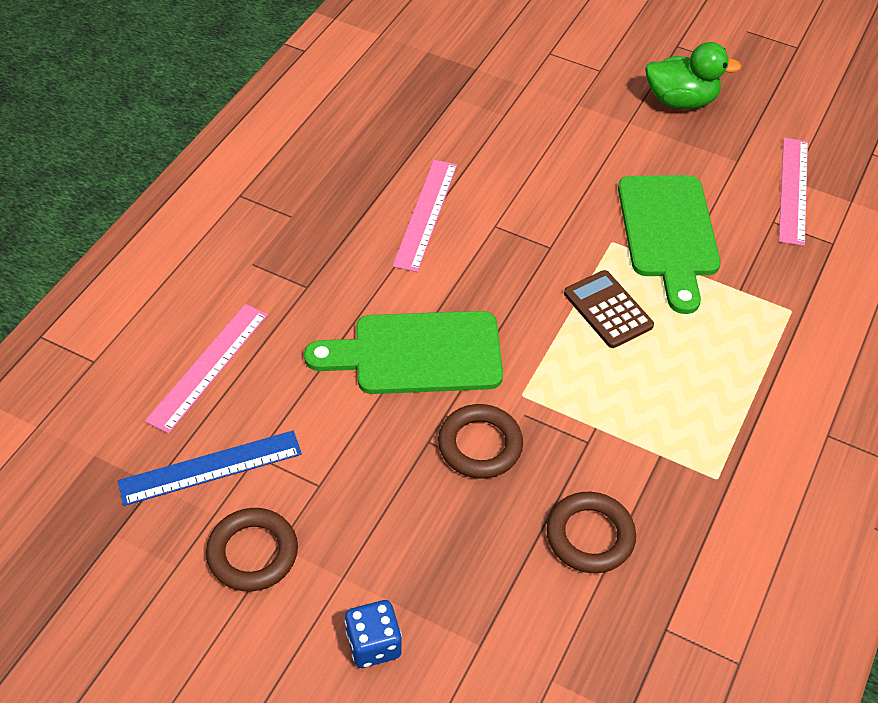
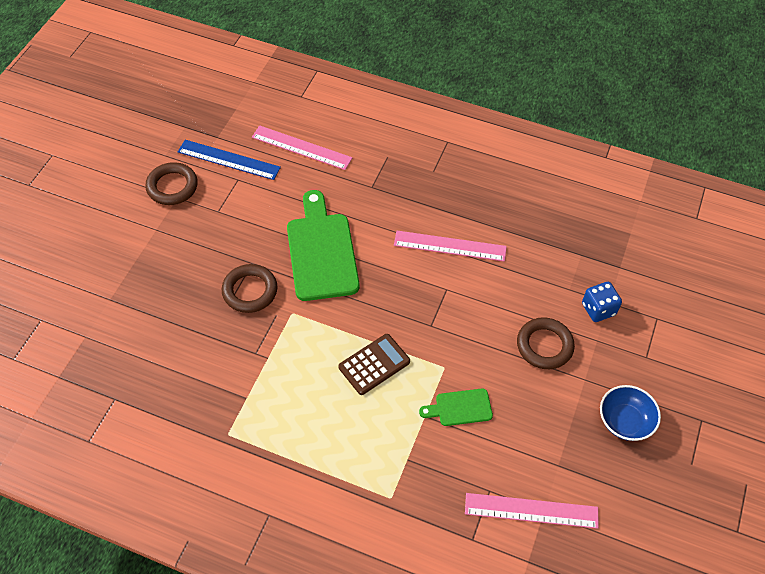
camera: 85 degrees right, 5 degrees up
(210, 468) = (228, 160): blue ruler -> blue ruler turned 45 degrees counterclockwise
(373, 644) = (113, 248): blue dice -> blue dice (598, 309)
(590, 536) = (182, 355): brown ring -> brown ring (544, 345)
(669, 233) = (460, 408): green cutting board -> green cutting board, size x0.50
(680, 101) = (625, 421): green duck -> blue bowl

